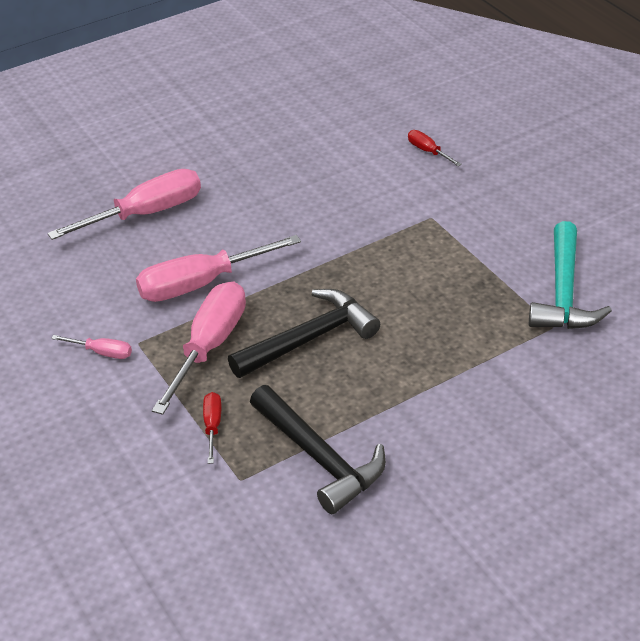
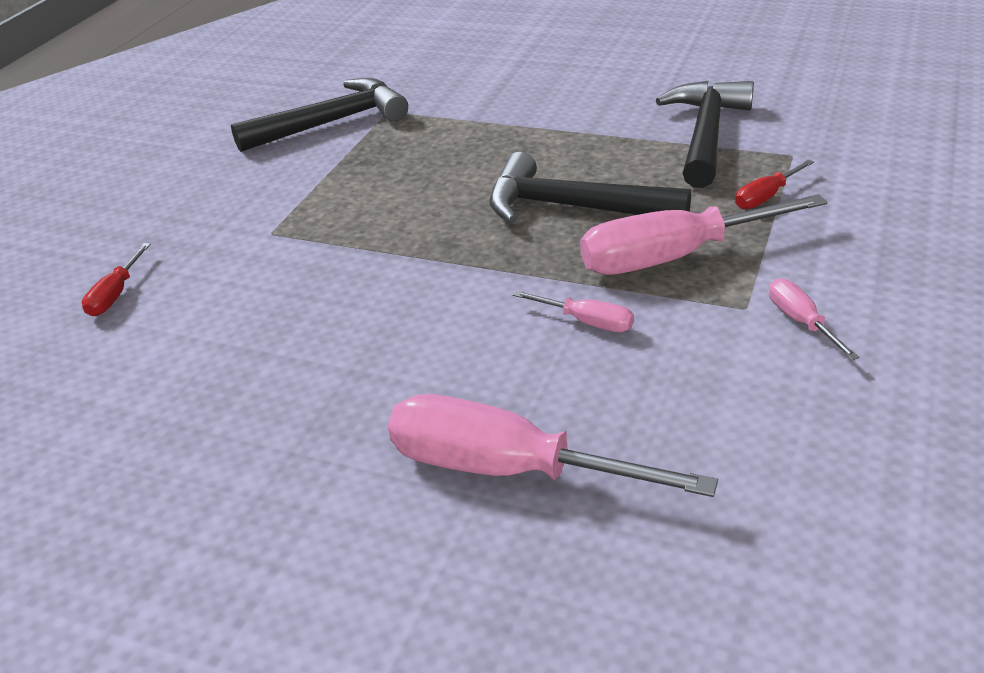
camera: 125 degrees left, 5 degrees down
(201, 283) = (586, 322): pink screwdriver -> pink screwdriver, size x0.46
(563, 293) = (332, 122): turquoise hammer -> black hammer

